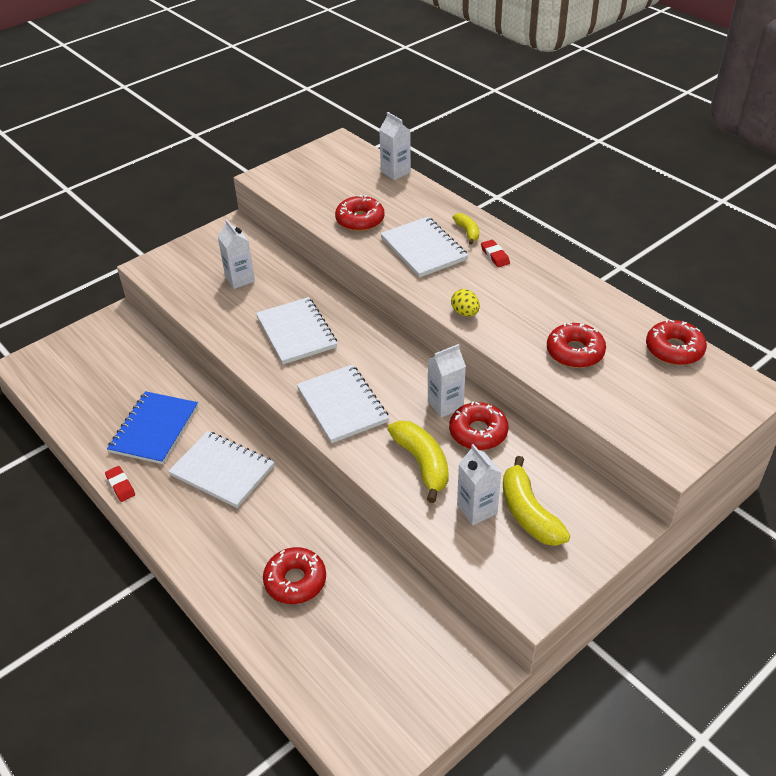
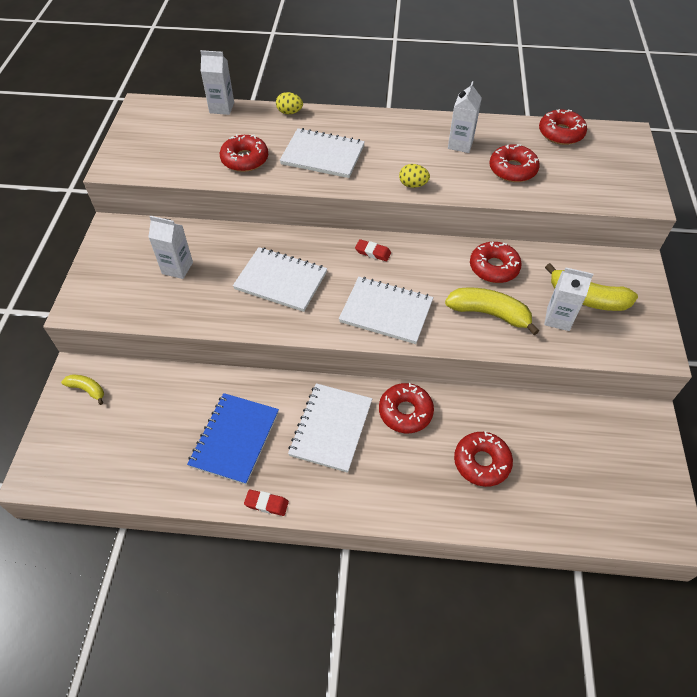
camera: 45 degrees left, 10 degrees up
(154, 429) = (235, 439): blue notebook -> blue notebook turned 45 degrees clockwise
(222, 471) = (331, 428): white notebook -> white notebook turned 60 degrees counterclockwise
(288, 501) = (405, 412): none -> red donut
(444, 202) = (290, 112): none -> yellow egg
(445, 404) = (451, 263): white carton -> white carton (460, 144)
(467, 232) = (336, 126): yellow banana -> yellow banana (87, 390)
(495, 256) = (378, 133): red eraser -> red eraser (373, 252)

